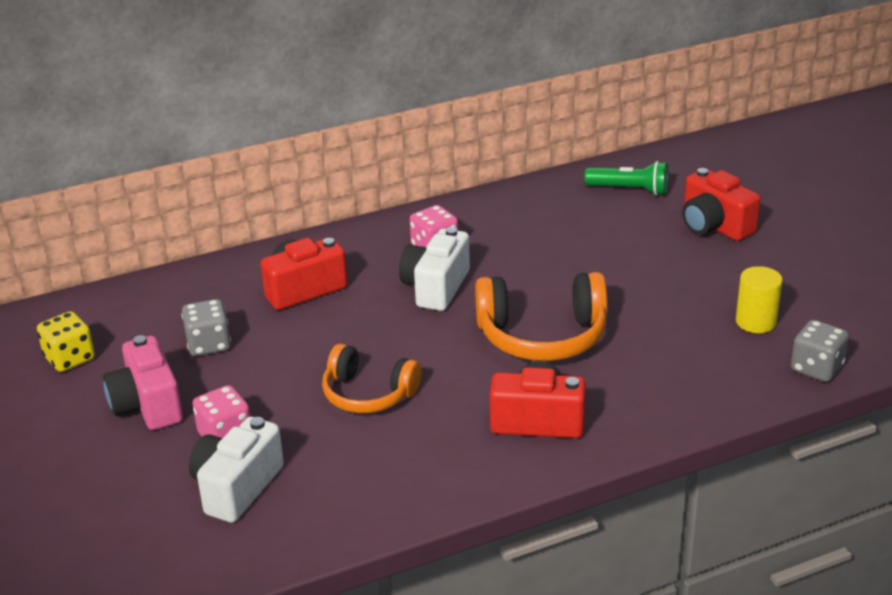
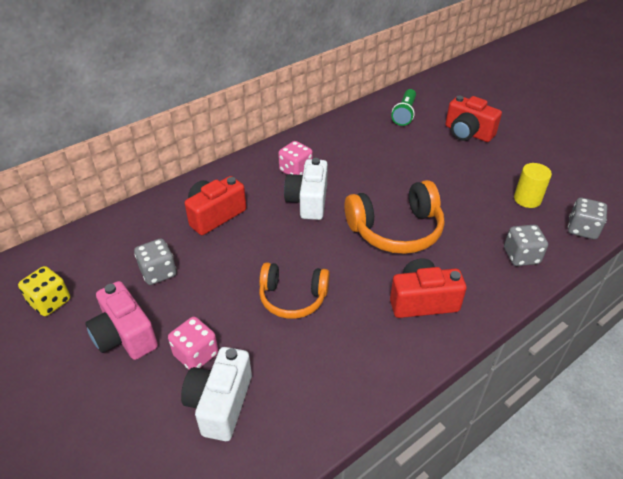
camera: 15 degrees left, 10 degrees up
(629, 190) = (404, 114): green flashlight -> green flashlight turned 105 degrees clockwise
(705, 389) = (521, 256): none -> grey dice

